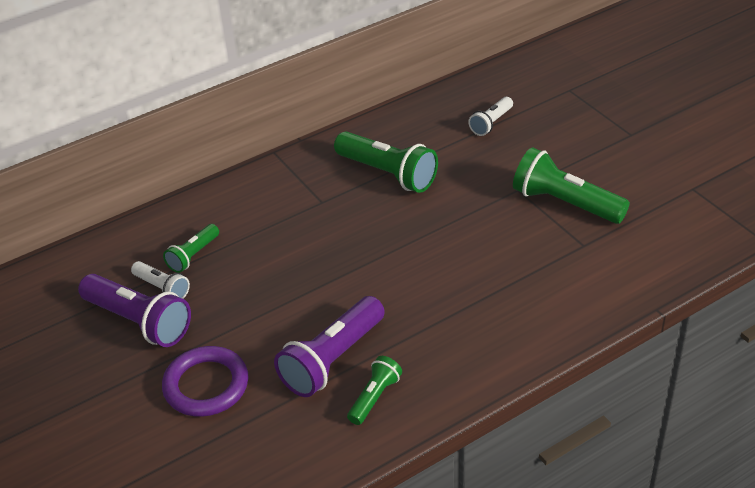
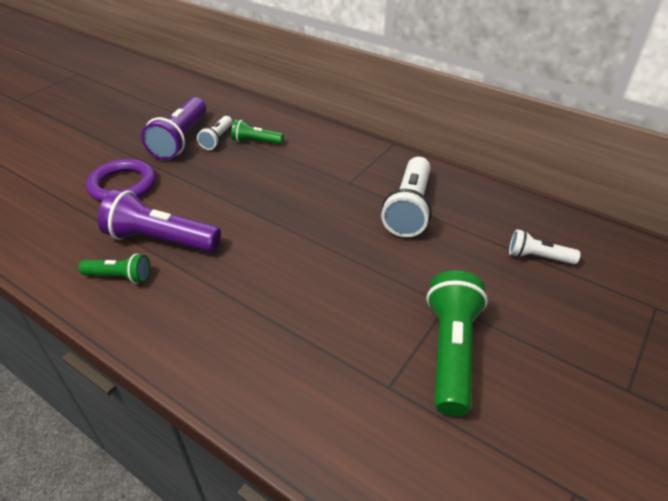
camera: 65 degrees right, 0 degrees up
(388, 174) = (409, 209): green flashlight -> white flashlight

